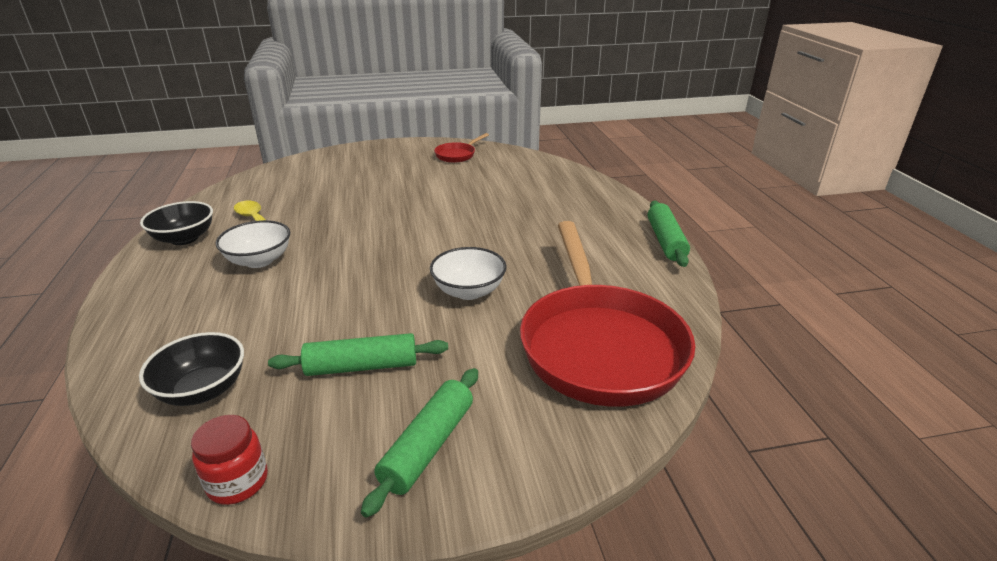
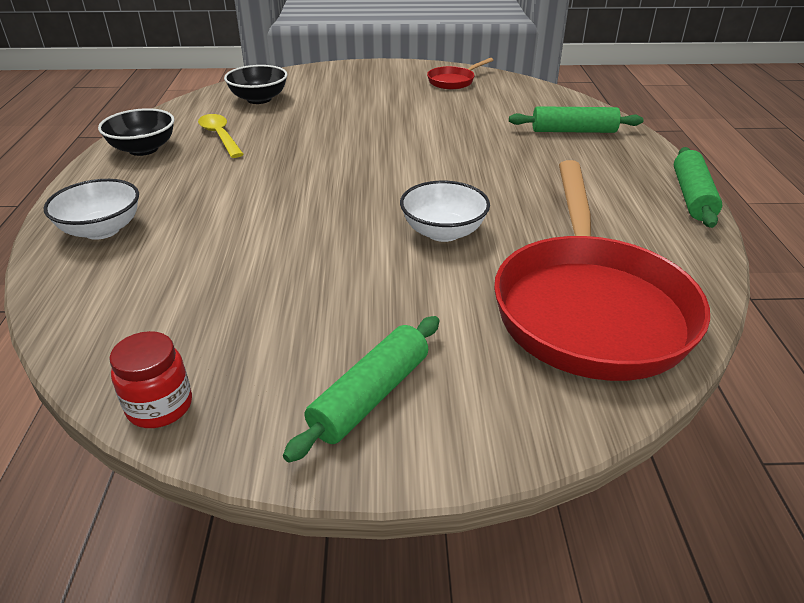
camera: 10 degrees right, 5 degrees up
(203, 390) = (138, 307): black bowl -> black bowl (259, 99)
(259, 260) = (217, 178): white bowl -> white bowl (102, 230)
(362, 366) = (310, 301): green rolling pin -> green rolling pin (573, 131)

